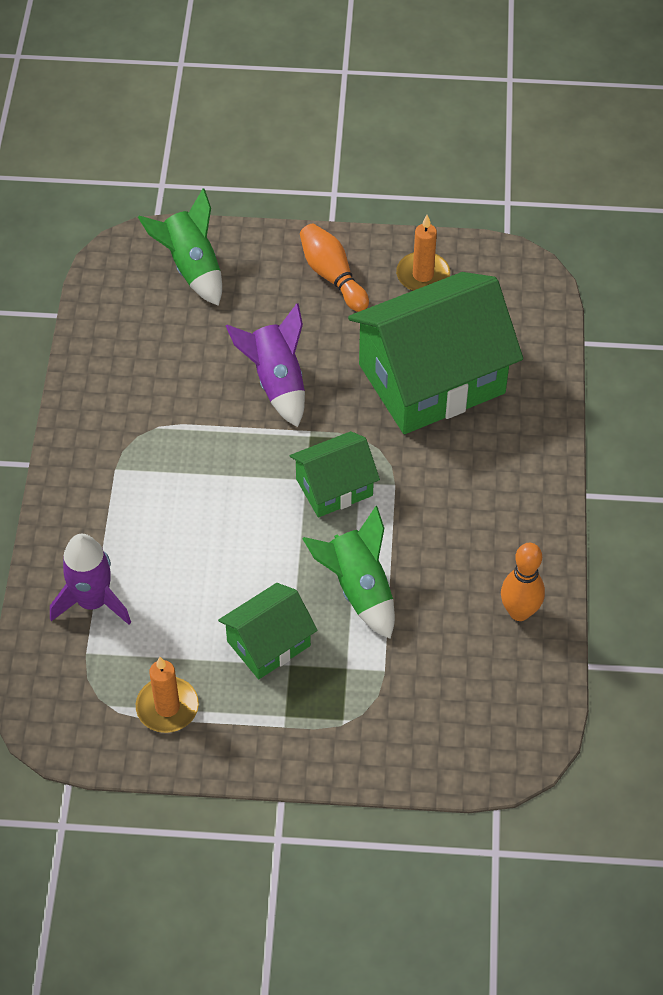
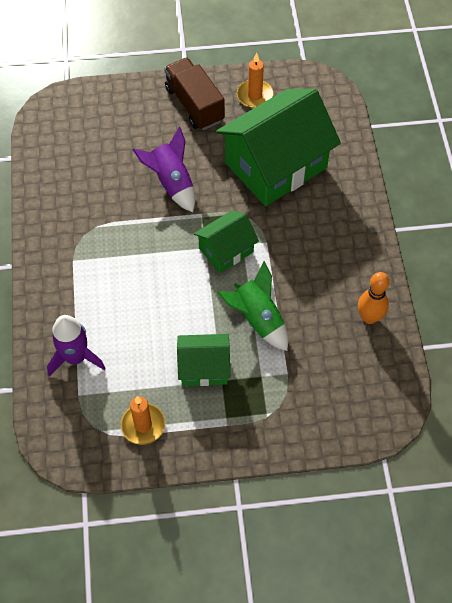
camera: 10 degrees left, 5 degrees up
(191, 268) = (97, 112): green rocket -> none
(268, 643) = (204, 367): green house -> green house turned 45 degrees clockwise
(332, 276) = (194, 105): orange bowling pin -> brown truck

